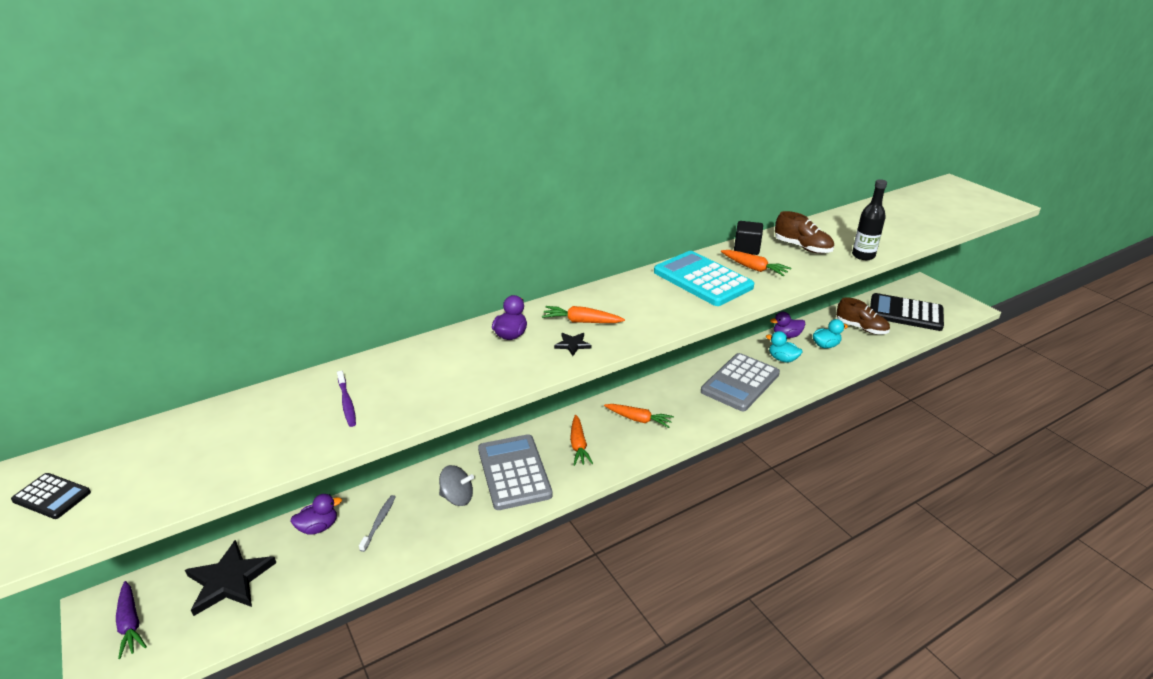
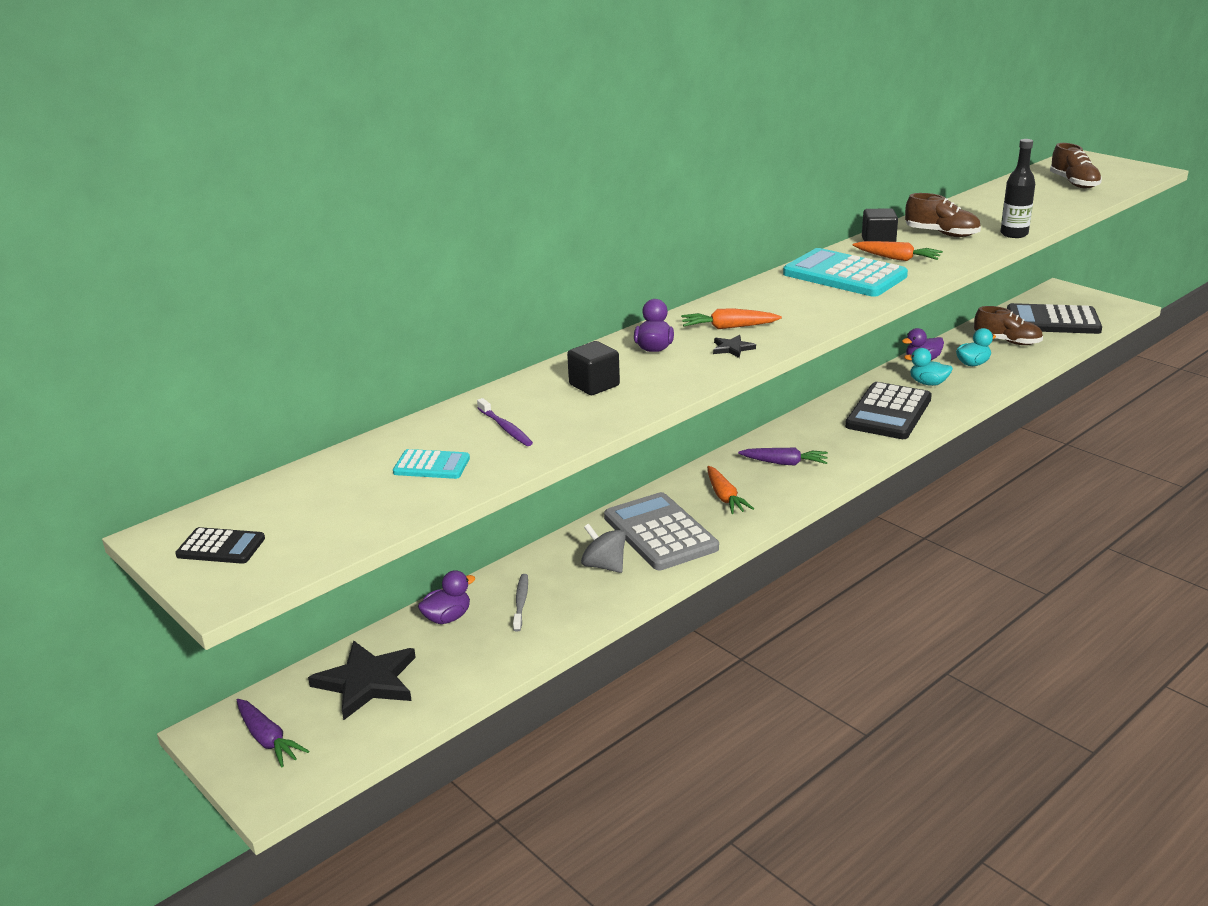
camera: 10 degrees left, 5 degrees down
(266, 434) = (431, 465): none -> turquoise calculator
(442, 367) = (594, 385): none -> black cube
(457, 497) = (604, 566): grey spinning top -> grey spinning top turned 135 degrees counterclockwise
(638, 419) = (784, 463): orange carrot -> purple carrot
(740, 383) = (888, 412): grey calculator -> black calculator
(936, 209) = (1074, 183): none -> brown shoe

